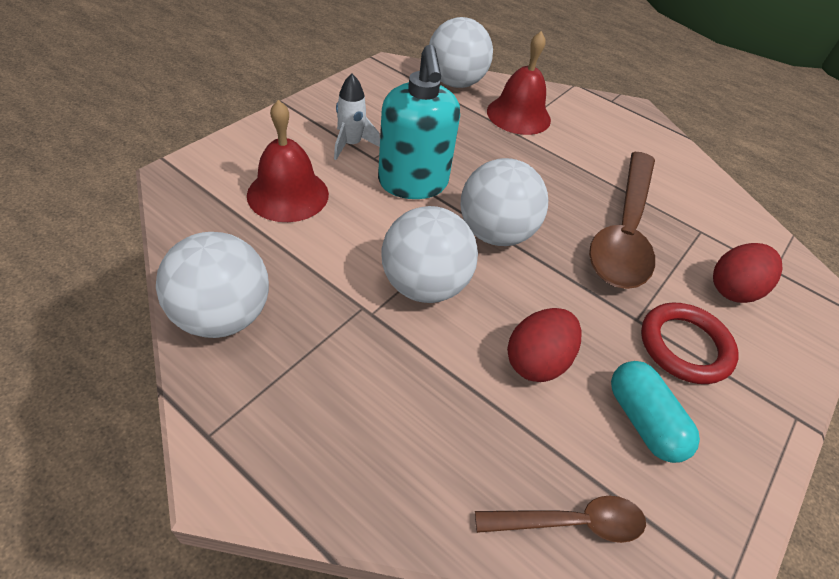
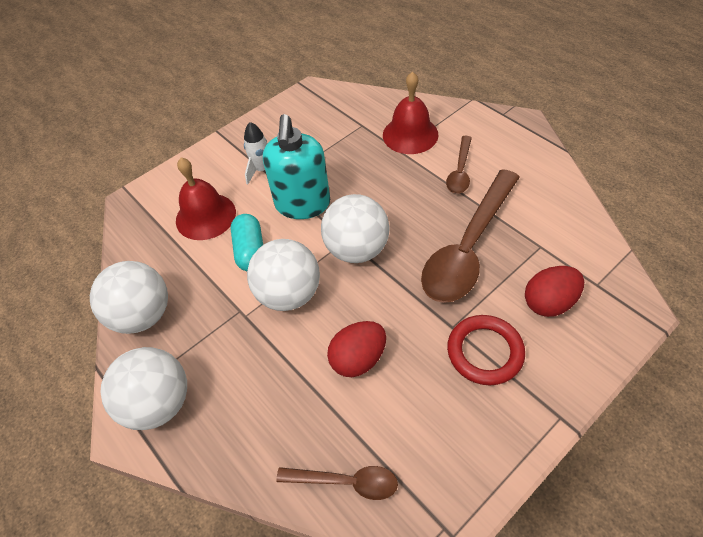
camera: 20 degrees right, 5 degrees up
(455, 83) = (363, 104): white ball -> white ball (159, 403)
(586, 154) = (460, 171): none -> brown spoon
(643, 421) = (427, 411): turquoise capsule -> turquoise capsule (250, 251)

